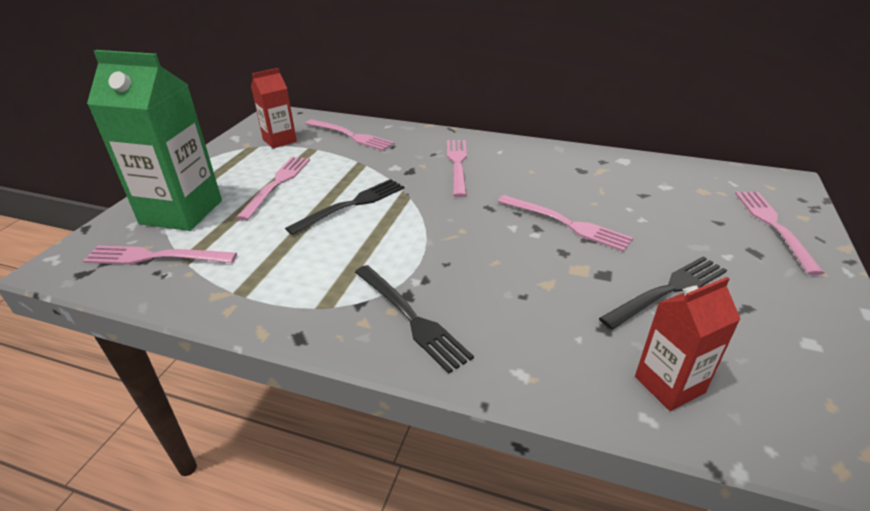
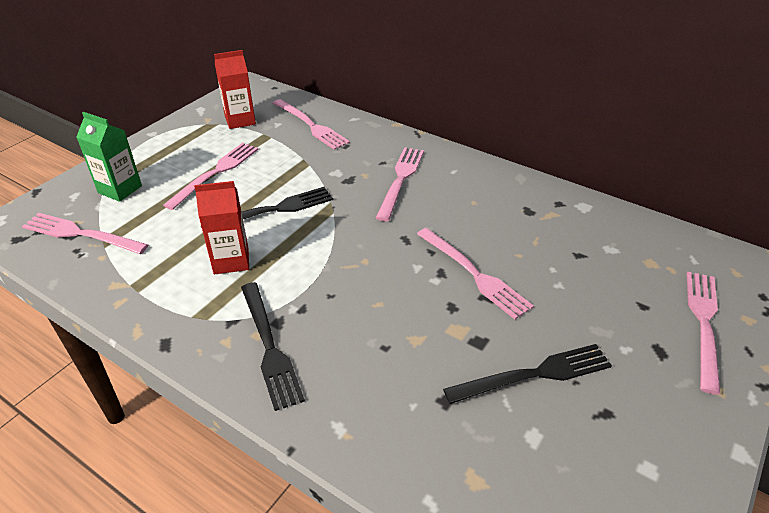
camera: 15 degrees right, 5 degrees up
(181, 212) = (120, 189): green carton -> green carton, size x0.56
(669, 385) = (471, 475): red carton -> red carton (231, 260)

